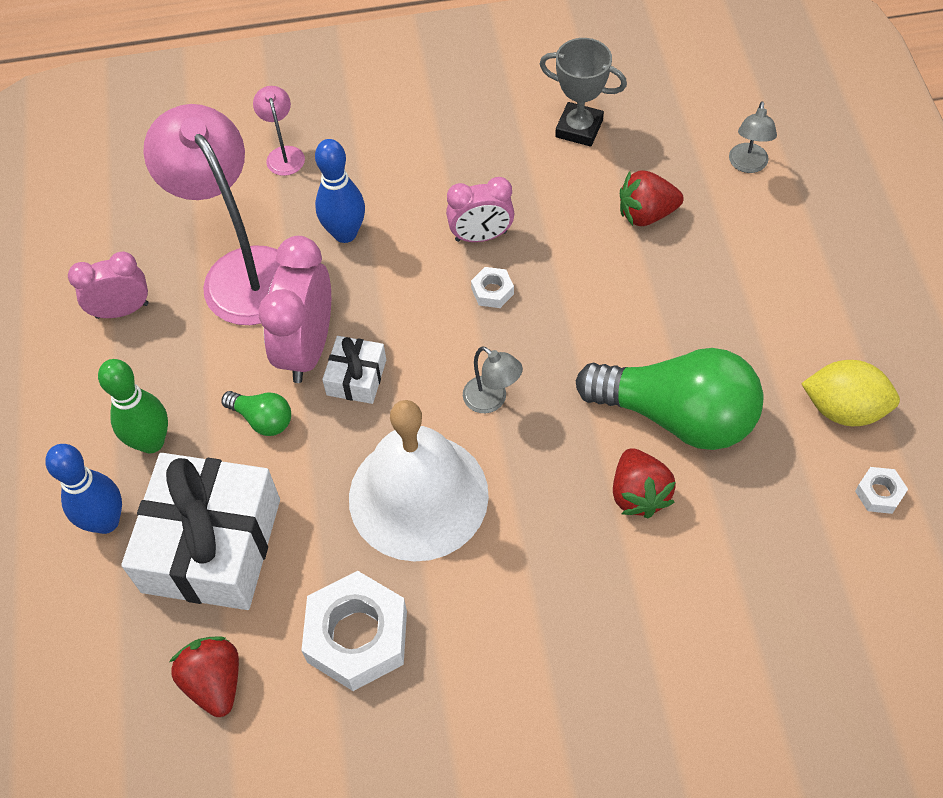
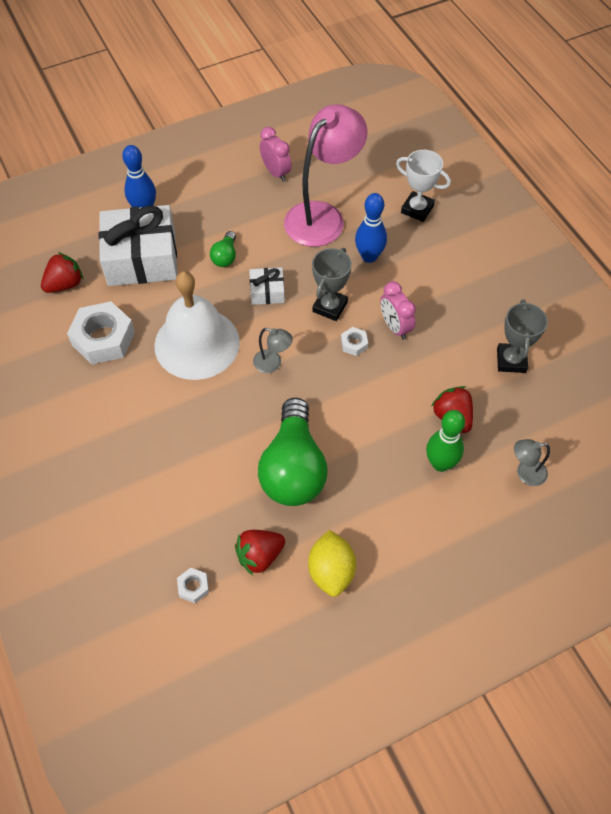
camera: 70 degrees right, 0 degrees up
(151, 442) = (196, 213): green bowling pin -> green bowling pin (440, 463)
(284, 154) = (417, 209): pink lamp -> white trophy
(307, 348) = (279, 262): pink clock -> none
(416, 304) = (330, 307): none -> grey trophy
(492, 400) = (273, 363): grey lamp -> grey lamp turned 90 degrees counterclockwise
(638, 494) = (229, 458): red strawberry -> red strawberry (260, 556)
(879, 493) = (270, 604): white nut -> white nut (193, 587)

